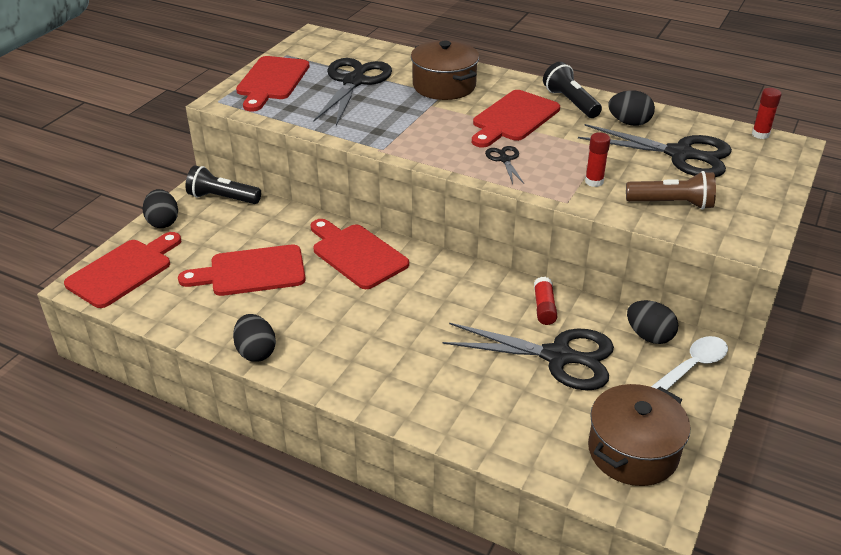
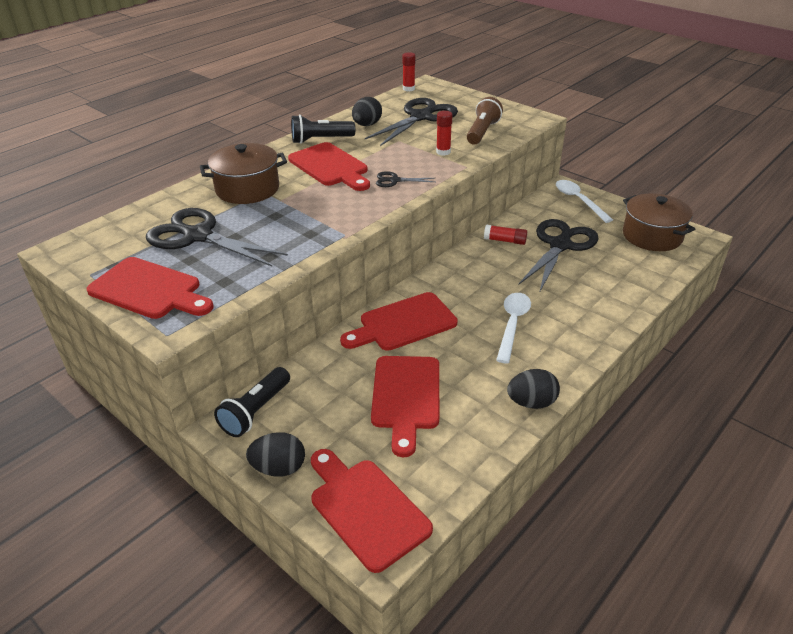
camera: 75 degrees left, 0 degrees up
(377, 328) = (512, 324): none -> white spoon
(649, 336) = (544, 207): black egg -> none

